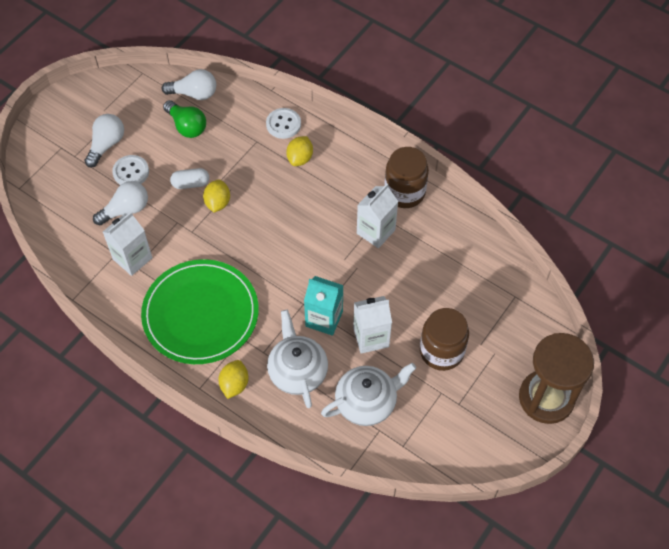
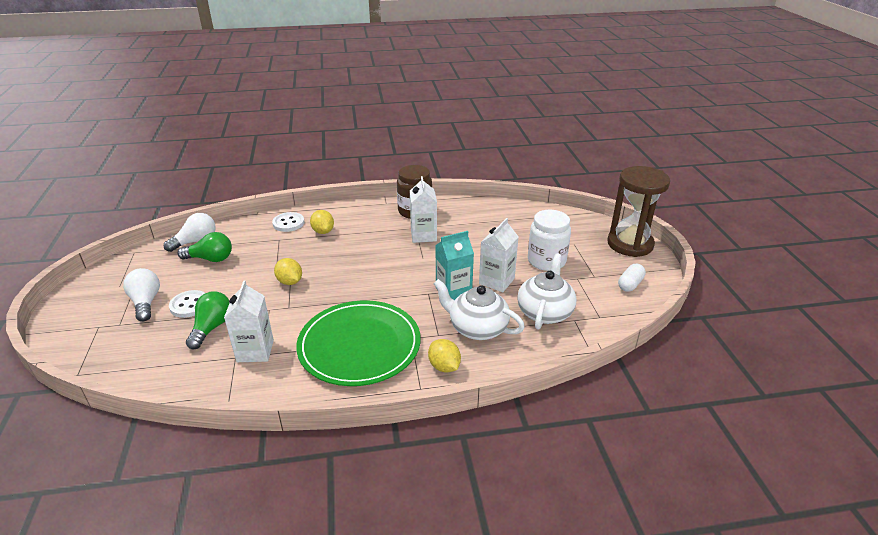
camera: 45 degrees left, 25 degrees down
(126, 210) = (212, 327): white light bulb -> green light bulb
(190, 183) = (253, 284): white capsule -> white capsule (630, 284)
(441, 351) = (546, 261): brown jar -> white jar

